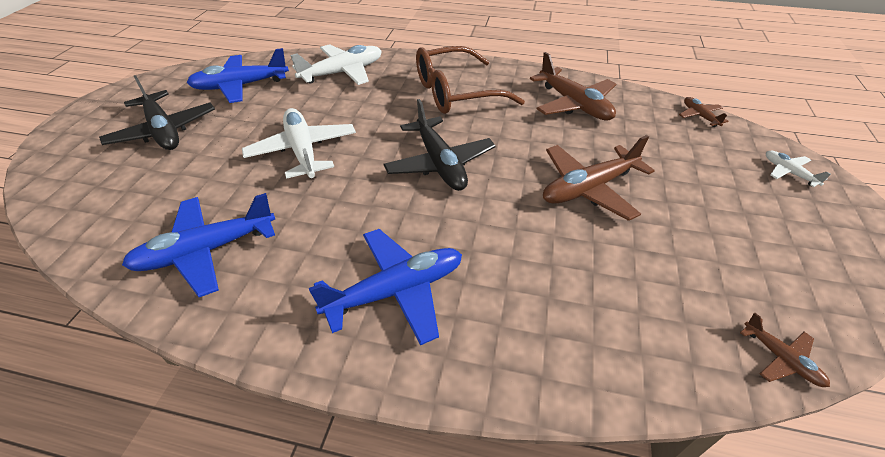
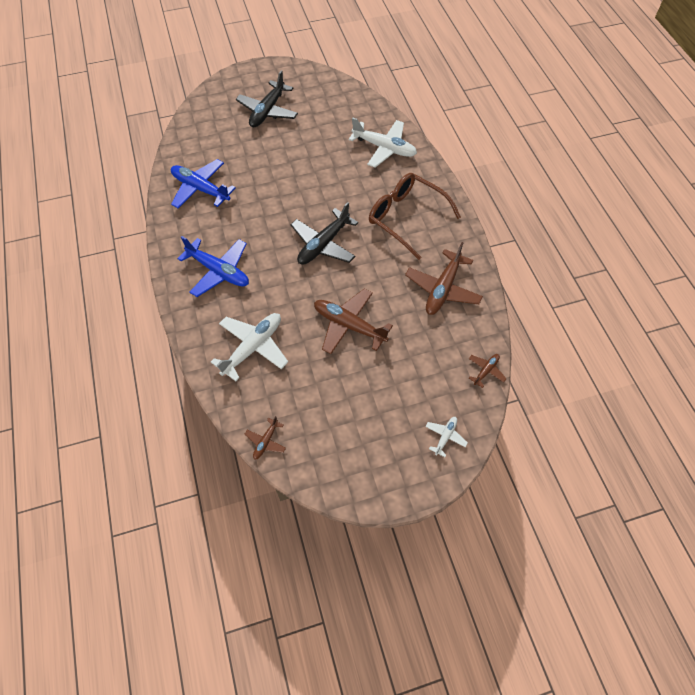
camera: 60 degrees right, 15 degrees up
(240, 86) = (331, 111): blue plane -> none
(303, 151) = (292, 178): white plane -> white plane (253, 347)

